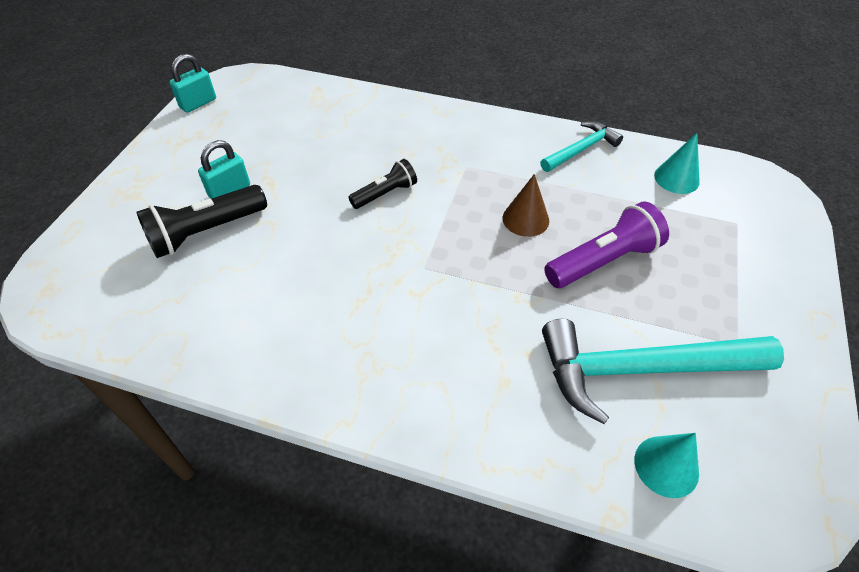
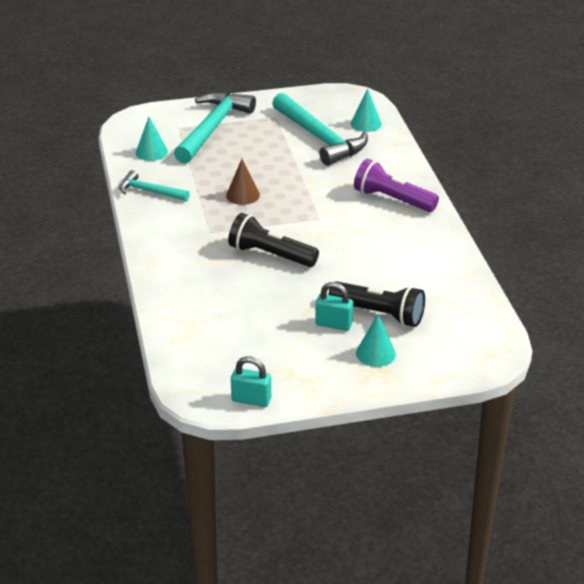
camera: 120 degrees left, 15 degrees down
(157, 200) = (375, 353): none -> turquoise cone
(385, 193) = (270, 255): black flashlight -> black flashlight, size x1.62
(603, 260) = (253, 162): purple flashlight -> purple flashlight (392, 199)
(723, 256) = (212, 128): none -> turquoise hammer

